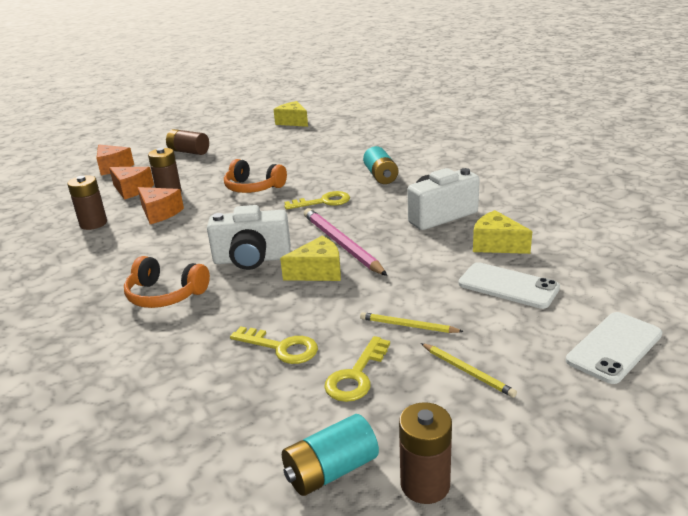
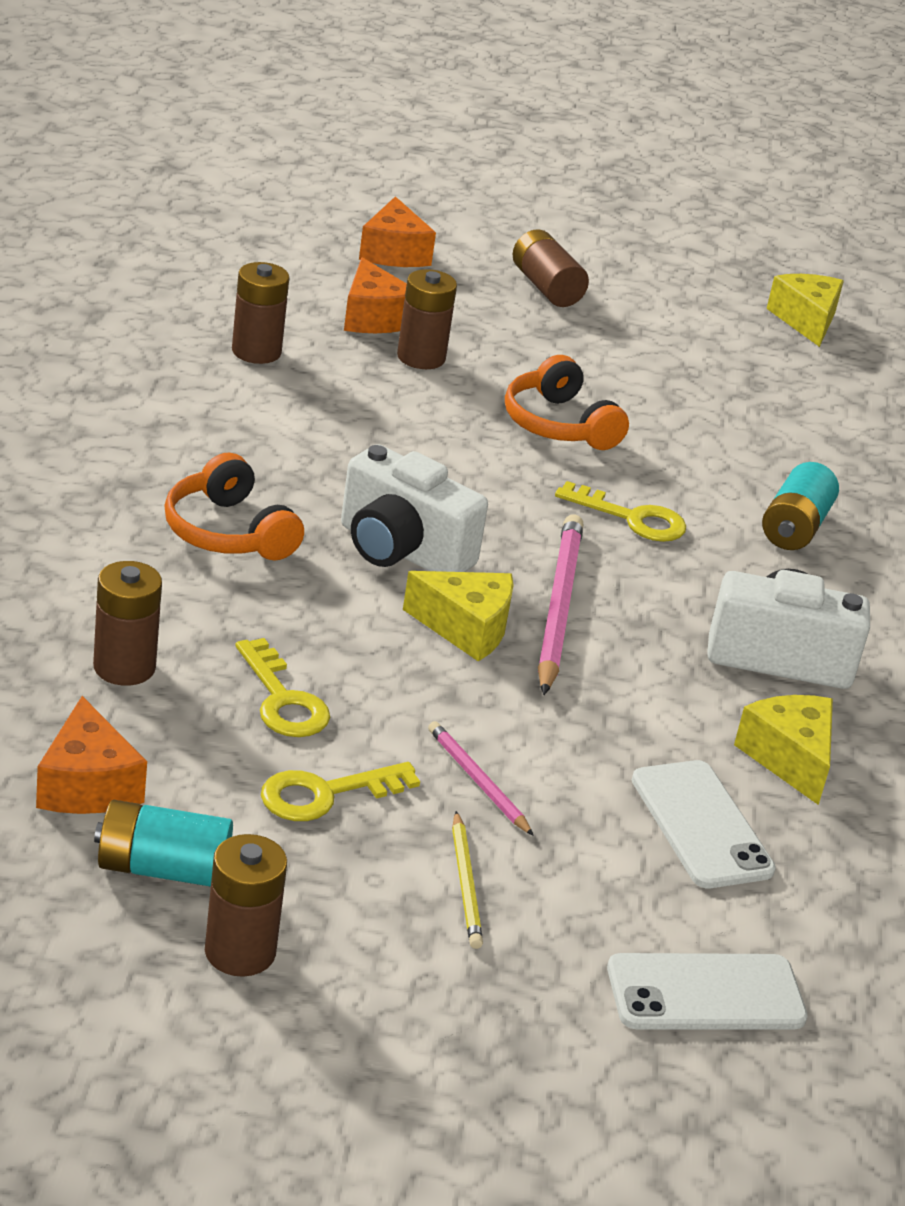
camera: 30 degrees right, 5 degrees up
(159, 213) = (366, 388): orange cheese -> orange cheese (87, 785)
(186, 383) = (124, 667): none -> brown battery
(408, 326) = (477, 781): yellow pencil -> pink pencil

